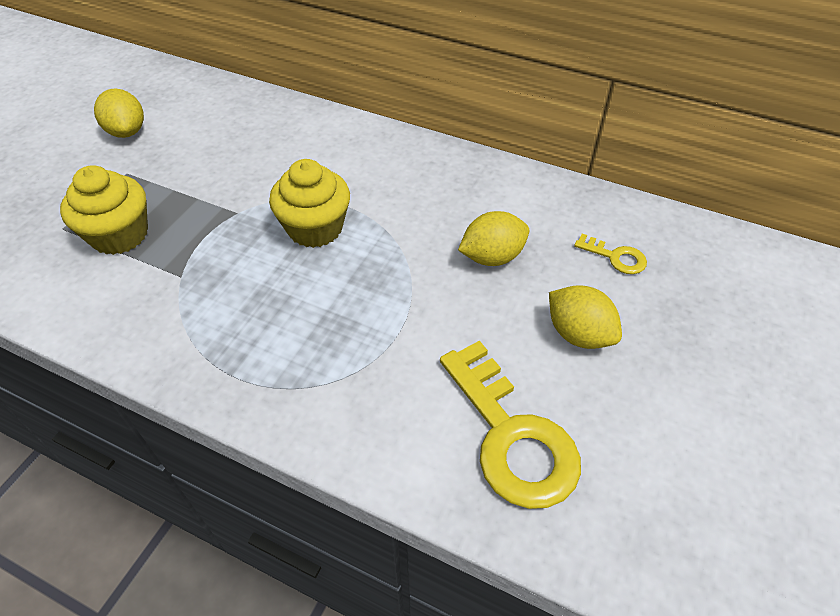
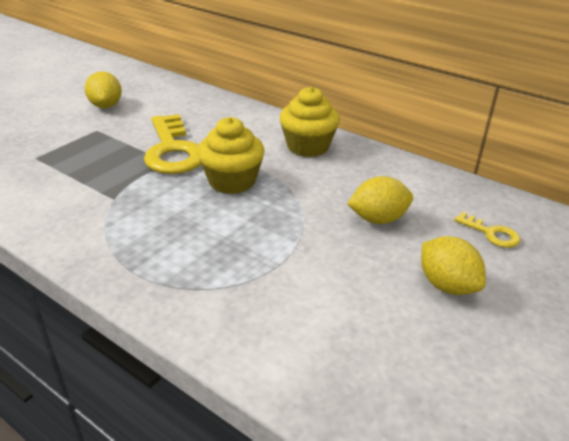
camera: 10 degrees right, 15 degrees down
(119, 235) = (76, 166): yellow cupcake -> yellow cupcake (308, 146)
(511, 435) = (367, 354): yellow key -> yellow key (173, 150)

